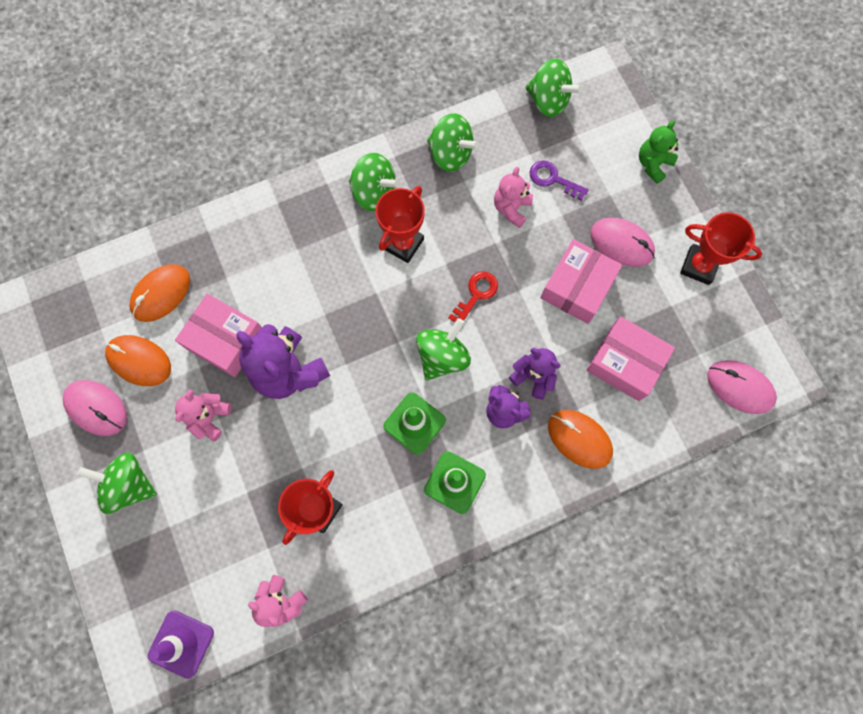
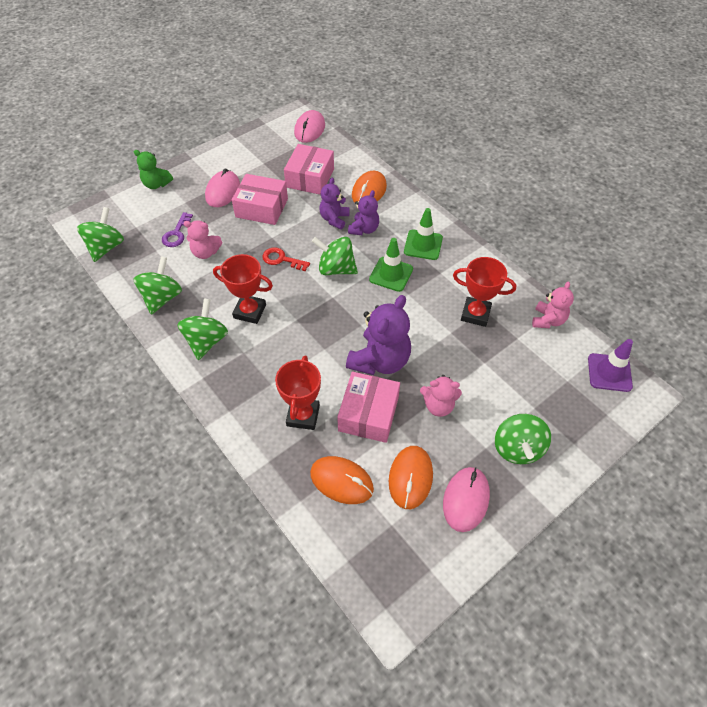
camera: 105 degrees left, 20 degrees down
(699, 266) = (232, 154): red trophy -> red trophy (303, 415)

